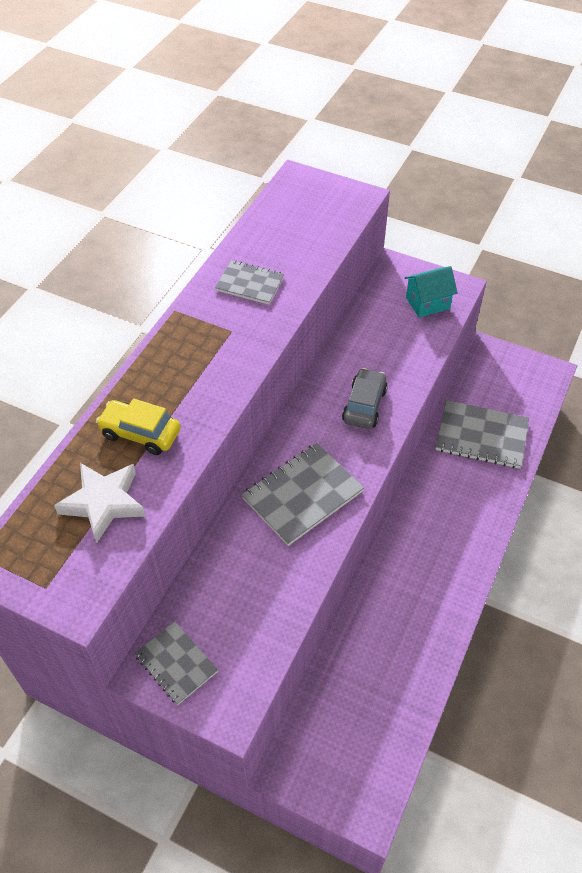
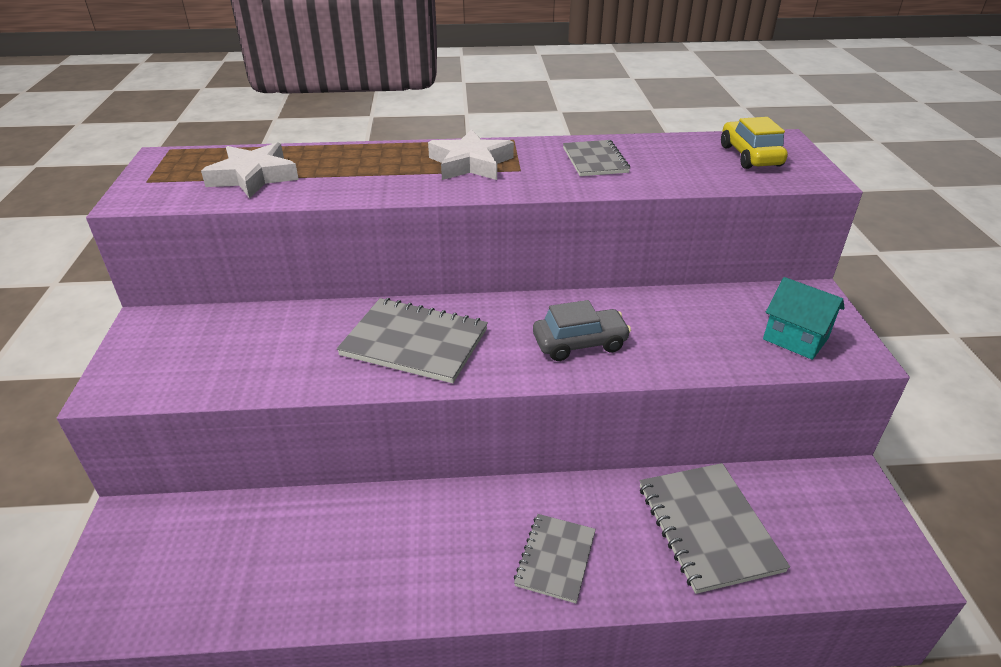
camera: 60 degrees right, 15 degrees down
(140, 433) = (347, 168): yellow car -> yellow car (750, 156)
(176, 663) = (160, 335): grey notebook -> grey notebook (555, 559)
(196, 354) = (470, 163): none -> white star

